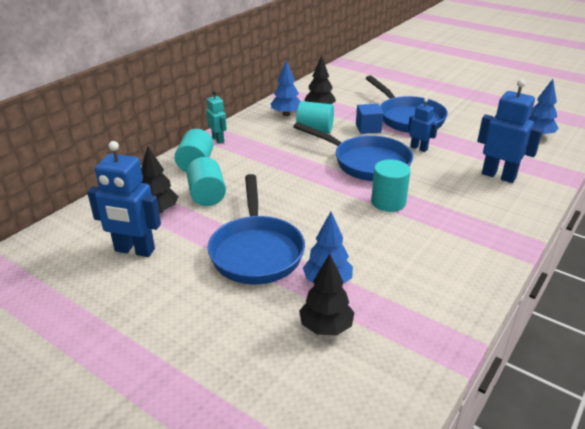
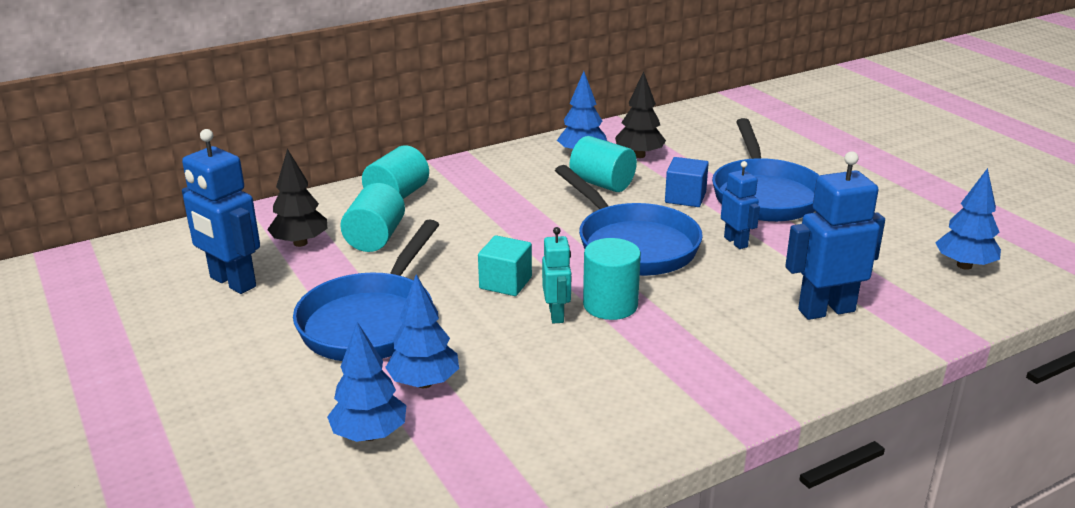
camera: 25 degrees right, 5 degrees down
(218, 139) = (456, 170): turquoise robot -> turquoise robot (557, 314)
(316, 204) = (505, 283): none -> turquoise cube
(326, 327) = (369, 435): black tree -> blue tree
(498, 176) = (826, 310): blue robot -> blue robot turned 75 degrees counterclockwise

